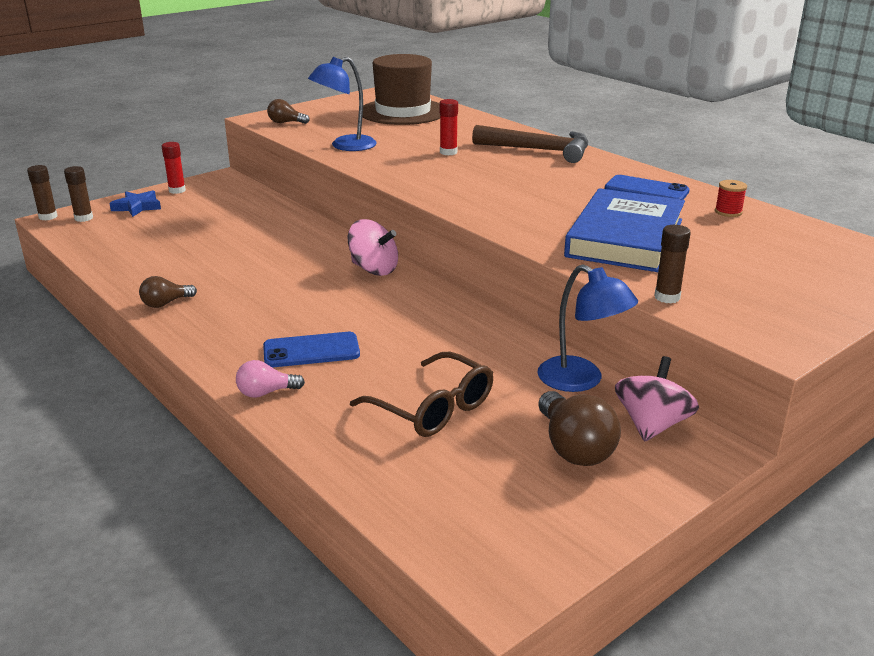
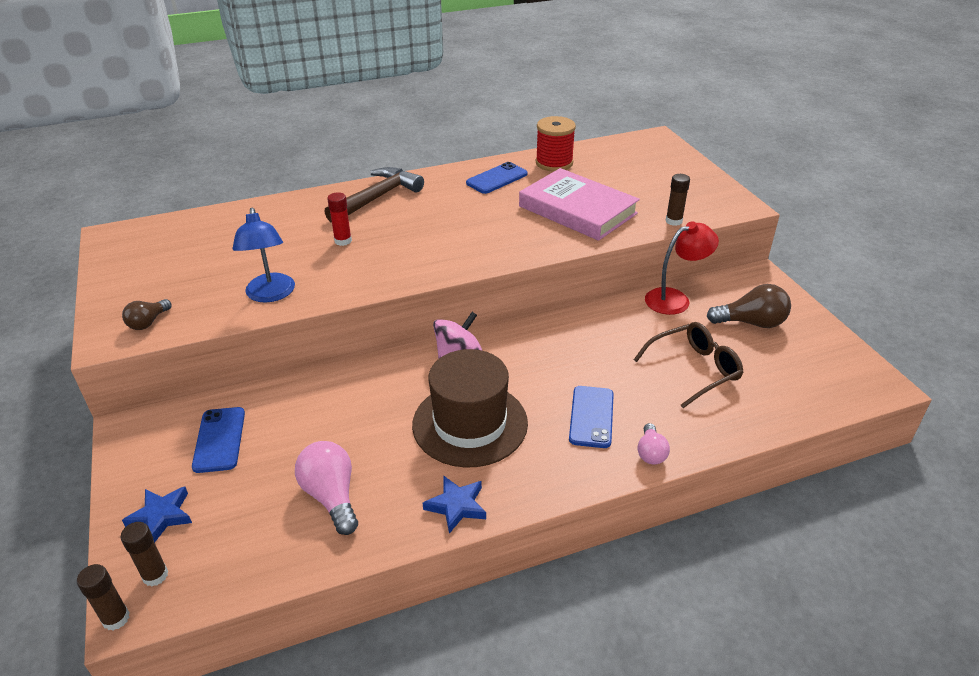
camera: 70 degrees left, 10 degrees up
(165, 303) = (456, 506): brown light bulb -> blue star
(167, 254) = (331, 496): none -> pink light bulb
(177, 190) = (136, 473): red glue stick -> none
(219, 205) = (219, 439): none -> blue phone
(403, 112) = (196, 241): brown hat -> brown hat (470, 424)
(581, 380) = (675, 299): blue lamp -> red lamp
(625, 238) = (577, 210): blue book -> pink book
(652, 425) = (732, 288): pink spinning top -> none
(728, 212) = (554, 163): red spool -> red spool, size x1.97

